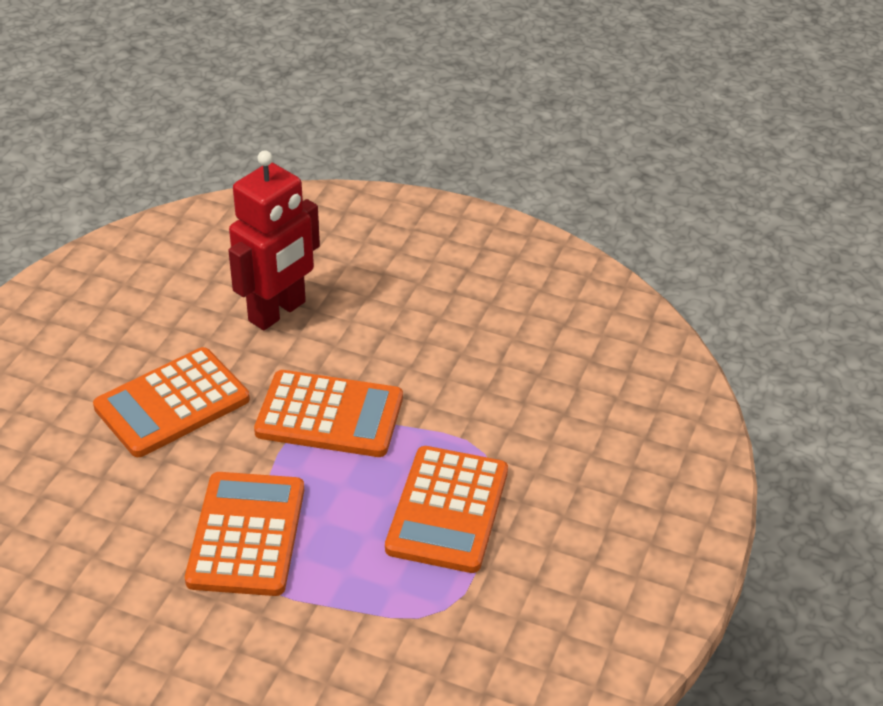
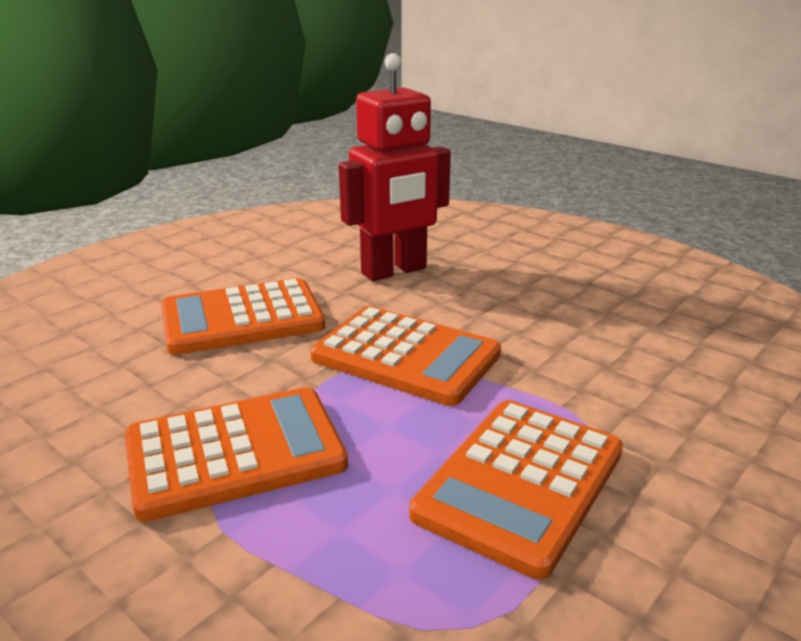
camera: 20 degrees right, 15 degrees down
(246, 534) = (235, 453): orange calculator -> orange calculator turned 45 degrees clockwise

